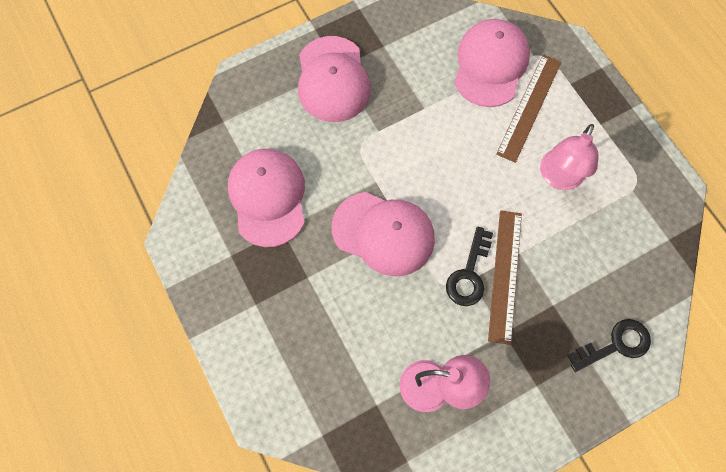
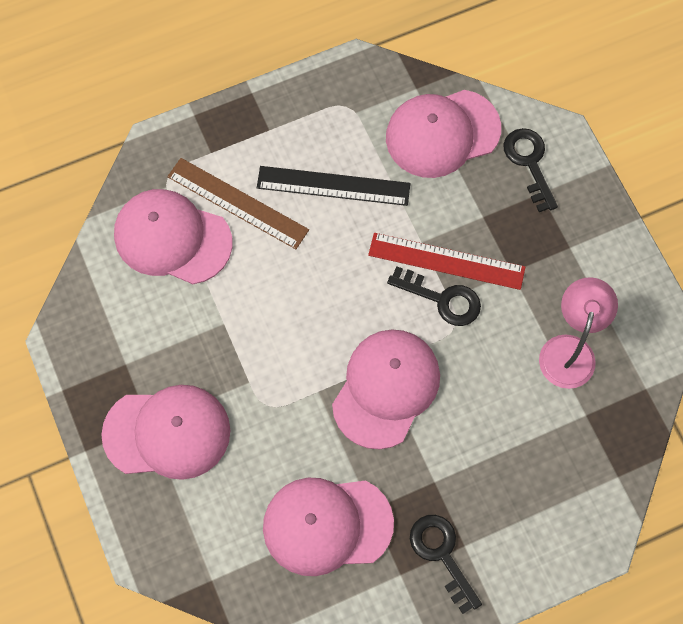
camera: 85 degrees left, 0 degrees up
(247, 287) = (442, 555): none -> black key
(505, 275) = (446, 261): brown ruler -> red ruler
(558, 178) = (333, 186): pink lamp -> black ruler
(628, 264) = (442, 133): none -> pink cap

